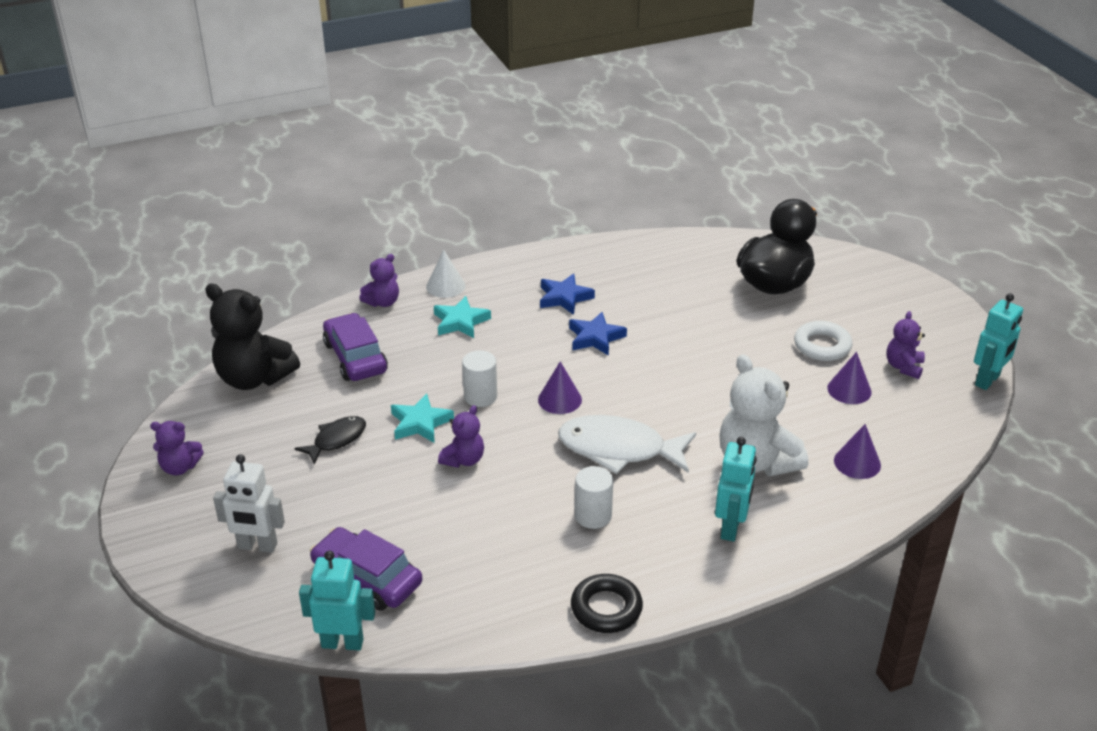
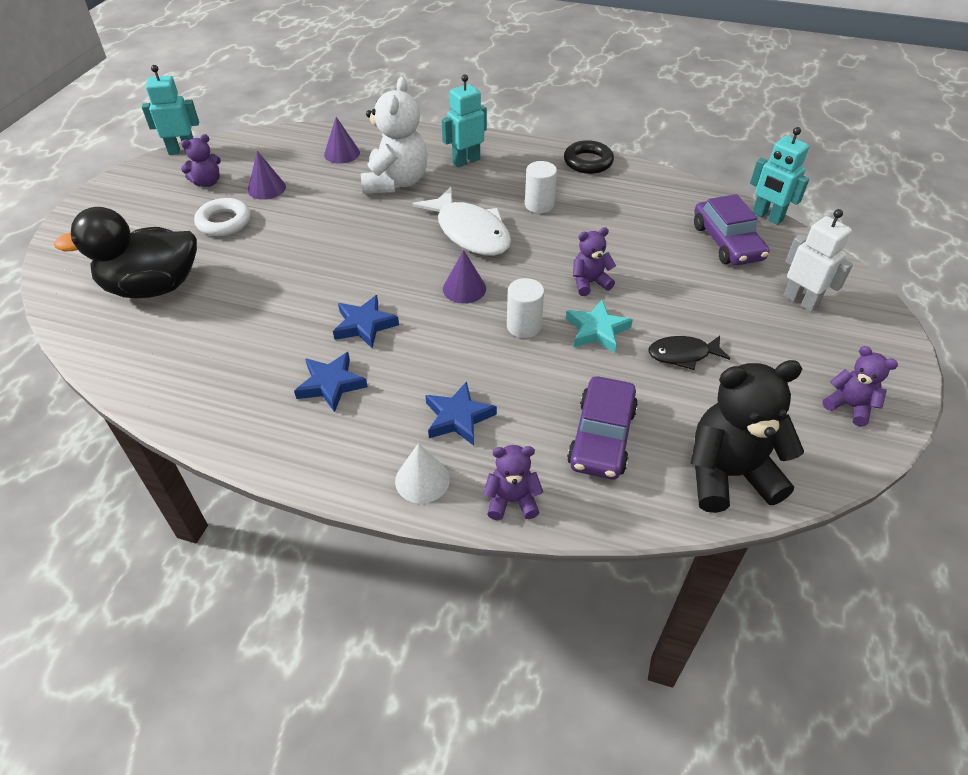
camera: 140 degrees left, 10 degrees up
(254, 378) = (728, 474): black teddy bear -> black teddy bear turned 75 degrees counterclockwise
(460, 322) = (458, 417): turquoise star -> blue star

